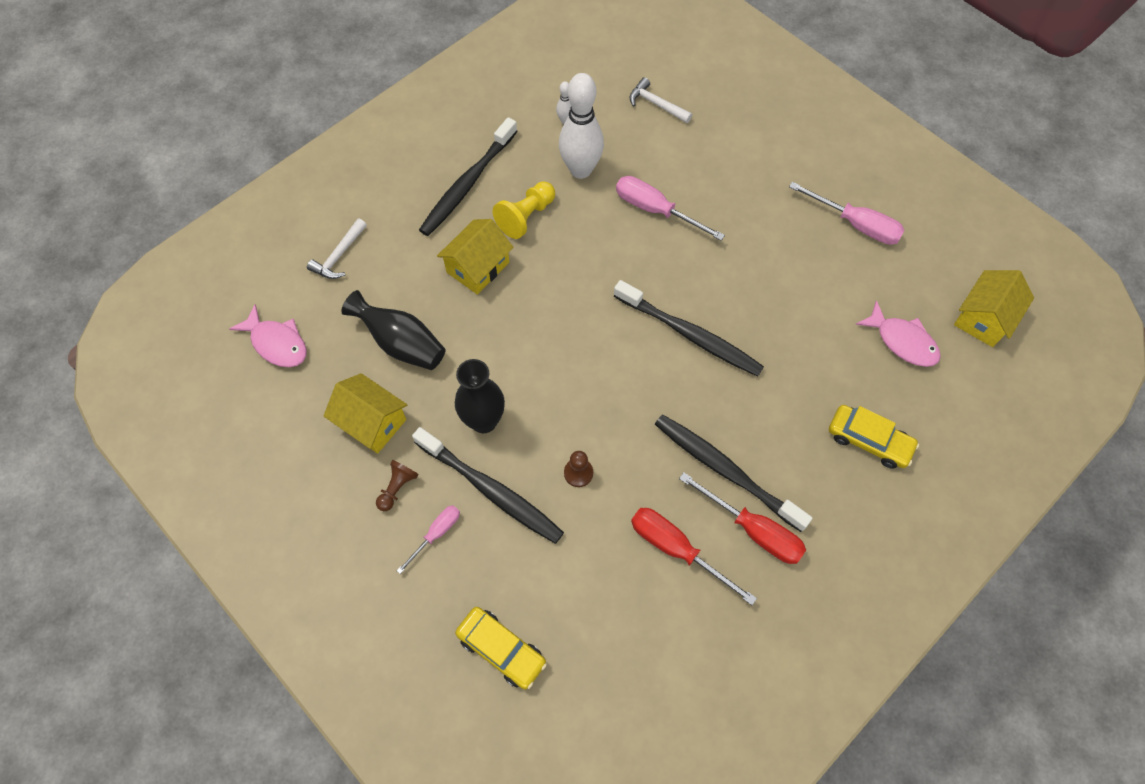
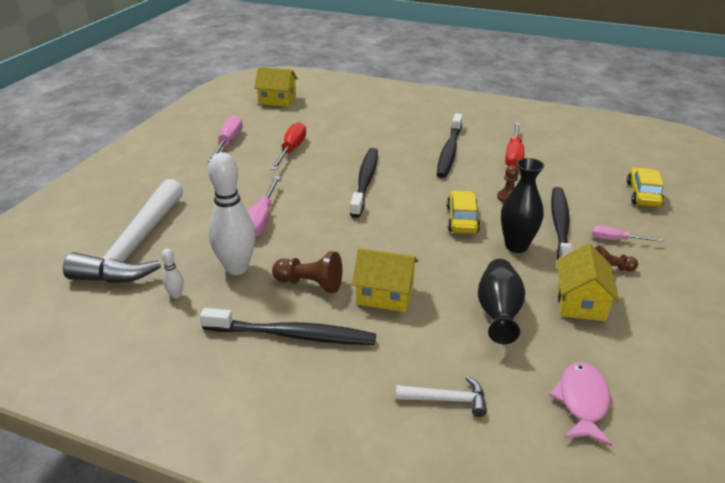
camera: 115 degrees left, 30 degrees down
(526, 217) = (310, 284): yellow pawn -> brown pawn
(656, 104) = (135, 247): white hammer -> white hammer, size x2.41
(753, 530) = (475, 137): red screwdriver -> red screwdriver (291, 150)
(869, 441) = (386, 117): yellow car -> yellow car (462, 219)
(902, 341) = (311, 118): pink fish -> none

